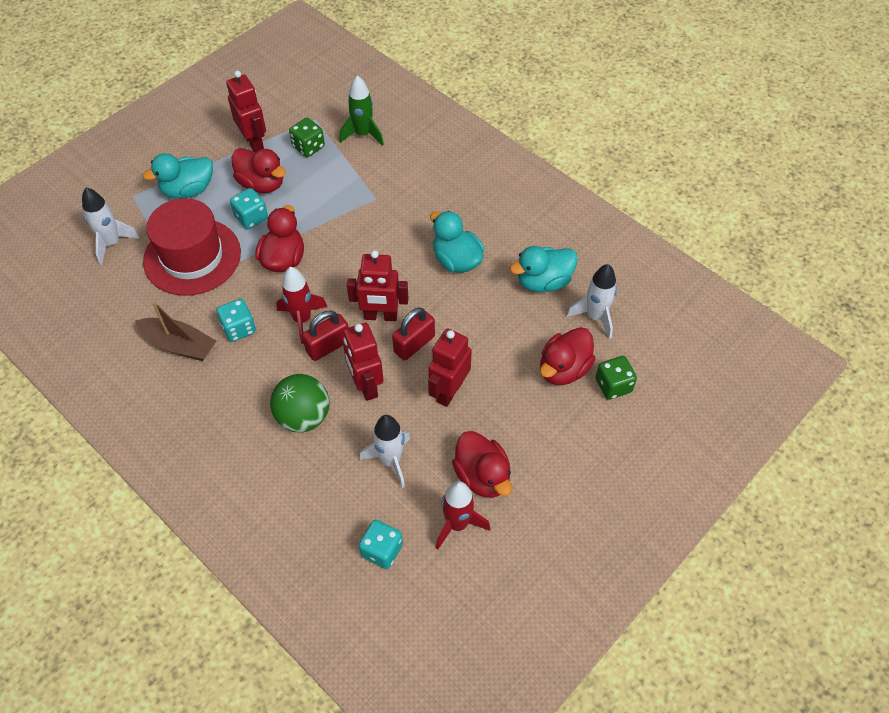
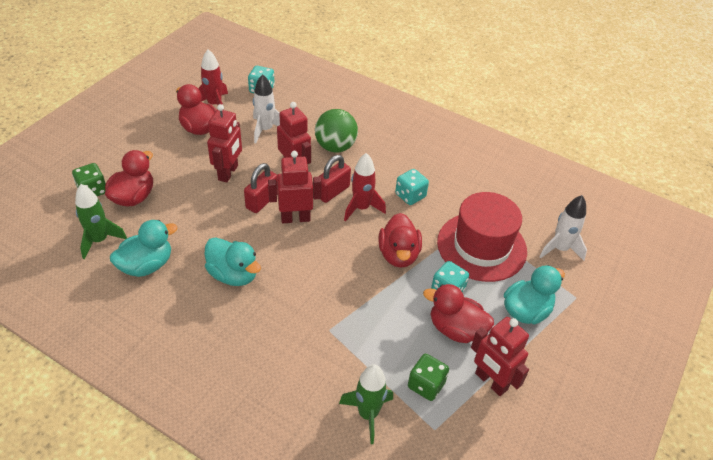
camera: 165 degrees right, 10 degrees down
(179, 345) = (450, 179): brown boat -> none
(595, 317) = (99, 240): white rocket -> green rocket

